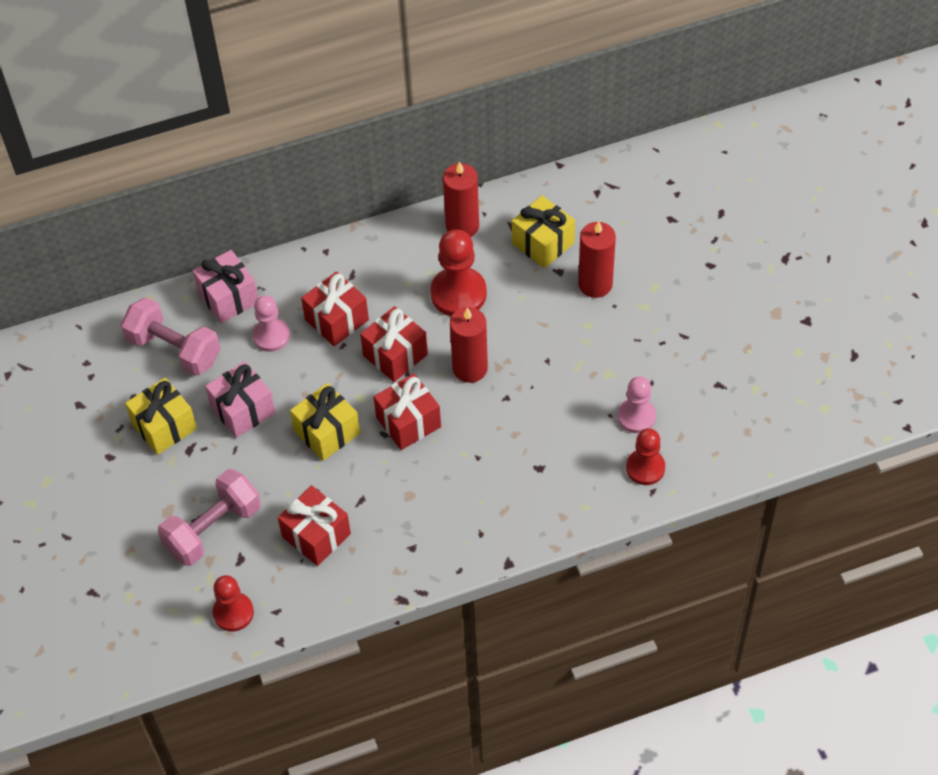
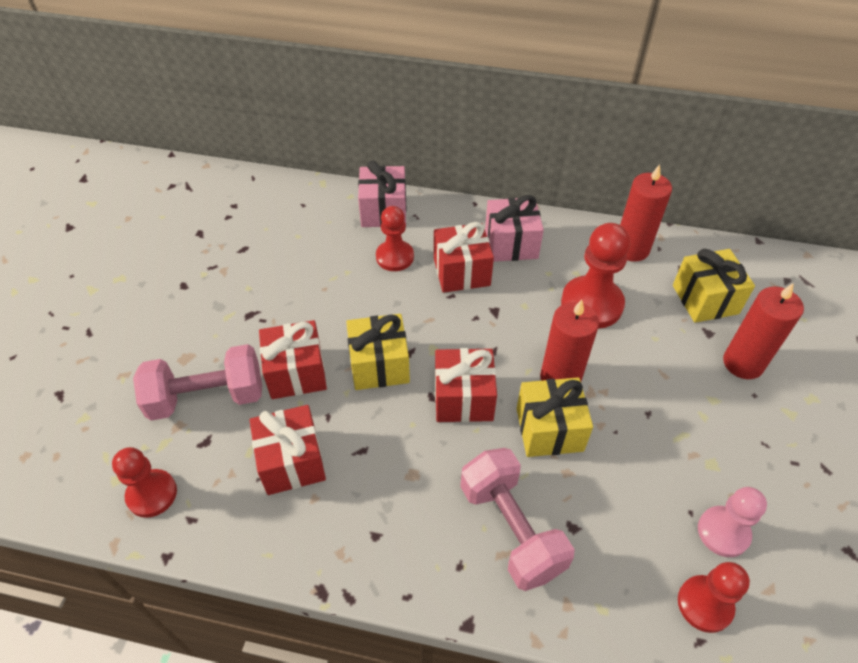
camera: 30 degrees right, 5 degrees down
(164, 426) = (247, 284): yellow gift -> yellow gift (549, 429)
(174, 349) = (308, 229): pink dumbbell -> pink dumbbell (511, 529)
(243, 410) = (322, 305): pink gift -> pink gift (511, 244)
(271, 336) = (395, 257): pink pawn -> red pawn
(395, 355) = (494, 328): red gift -> red gift (296, 373)

